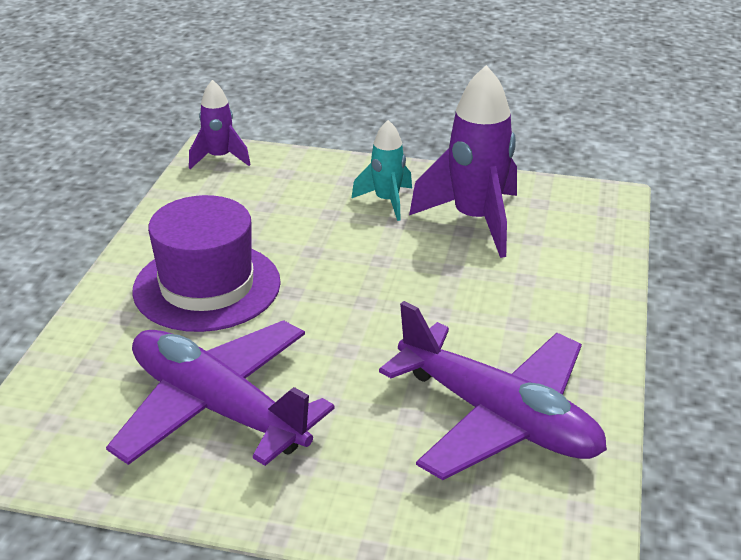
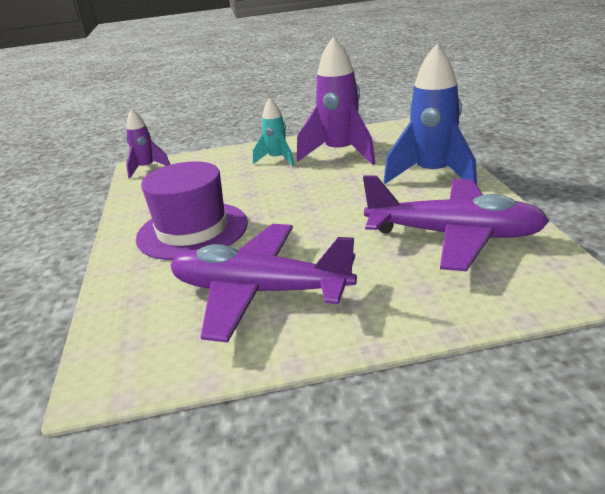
camera: 20 degrees left, 5 degrees down
(562, 307) = (432, 175): none -> blue rocket

